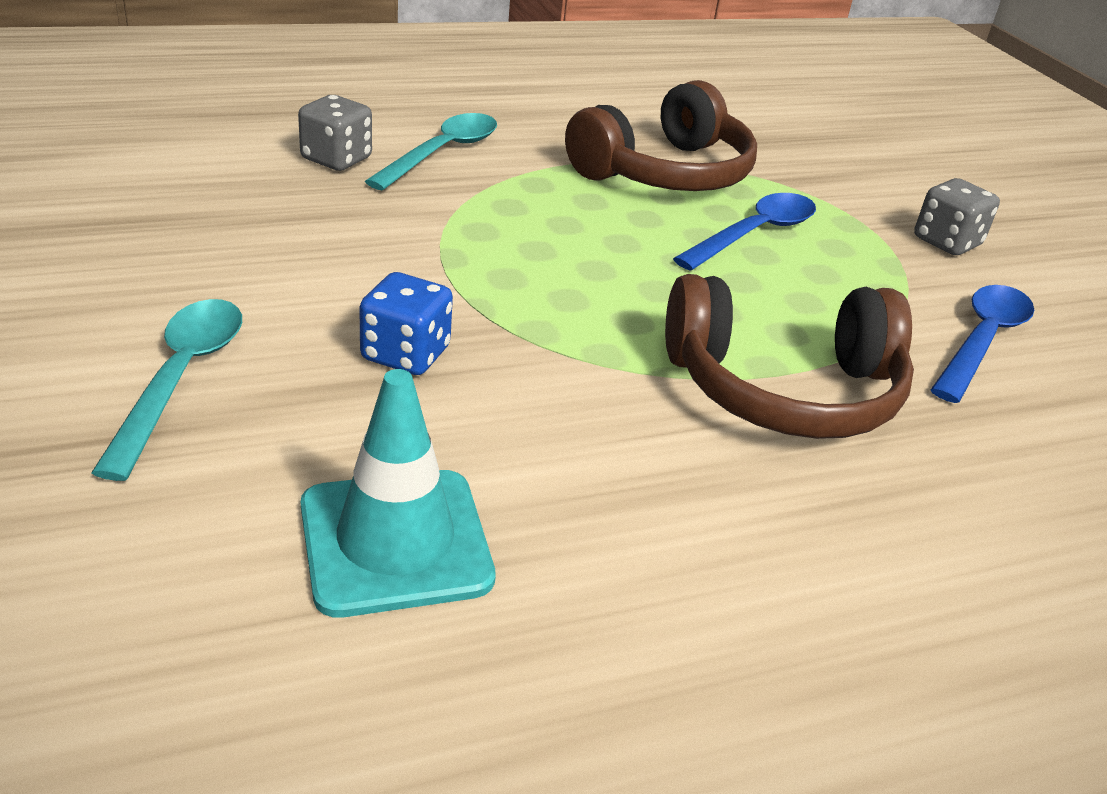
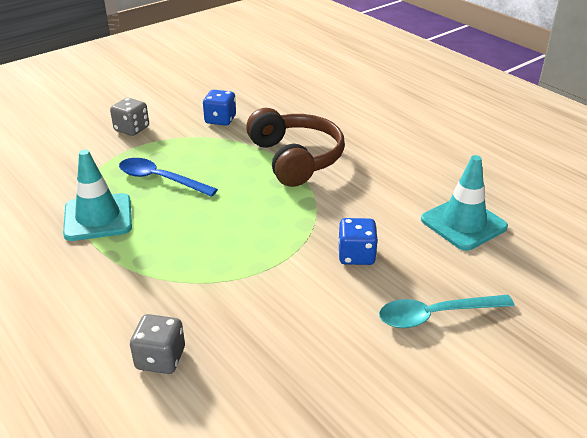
camera: 105 degrees left, 0 degrees up
(442, 153) = (120, 312): turquoise spoon -> none
(665, 172) = (98, 217): brown headphones -> turquoise traffic cone
(982, 341) = (220, 120): blue spoon -> blue dice

